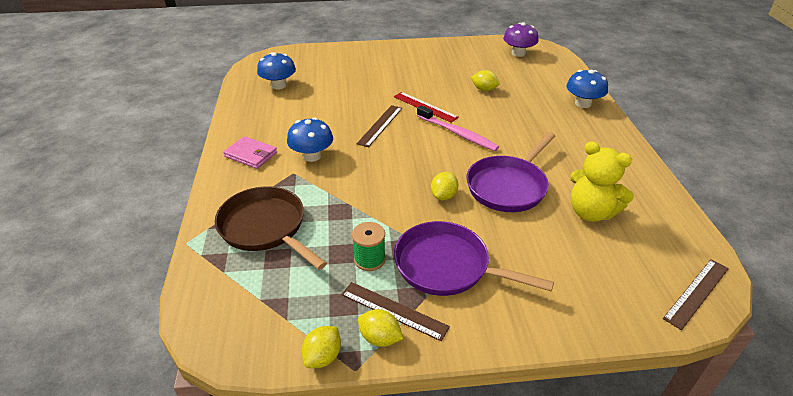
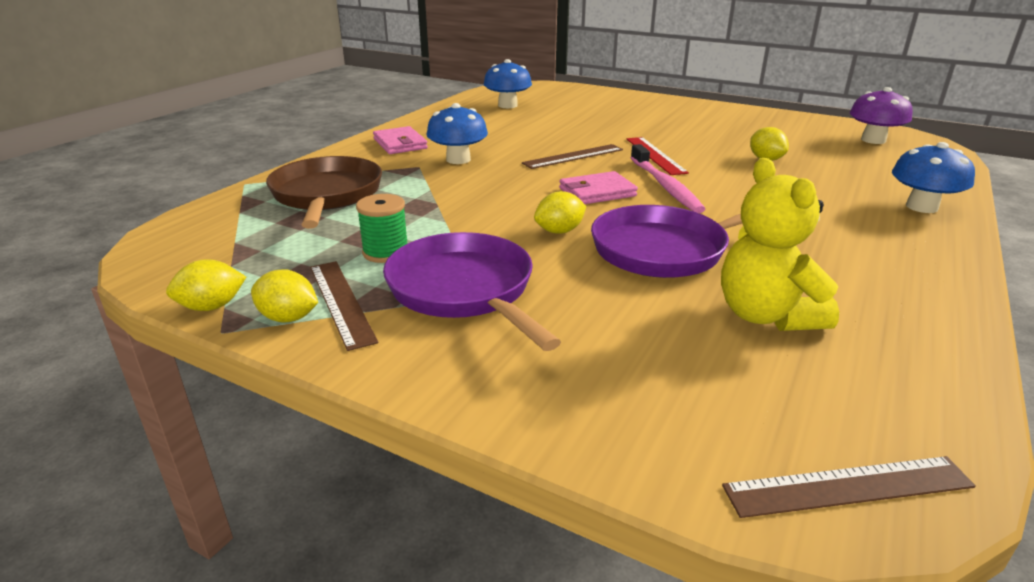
camera: 35 degrees right, 10 degrees down
(380, 338) = (288, 318): yellow lemon -> yellow lemon turned 45 degrees counterclockwise
(428, 154) = (597, 192): none -> pink wallet

